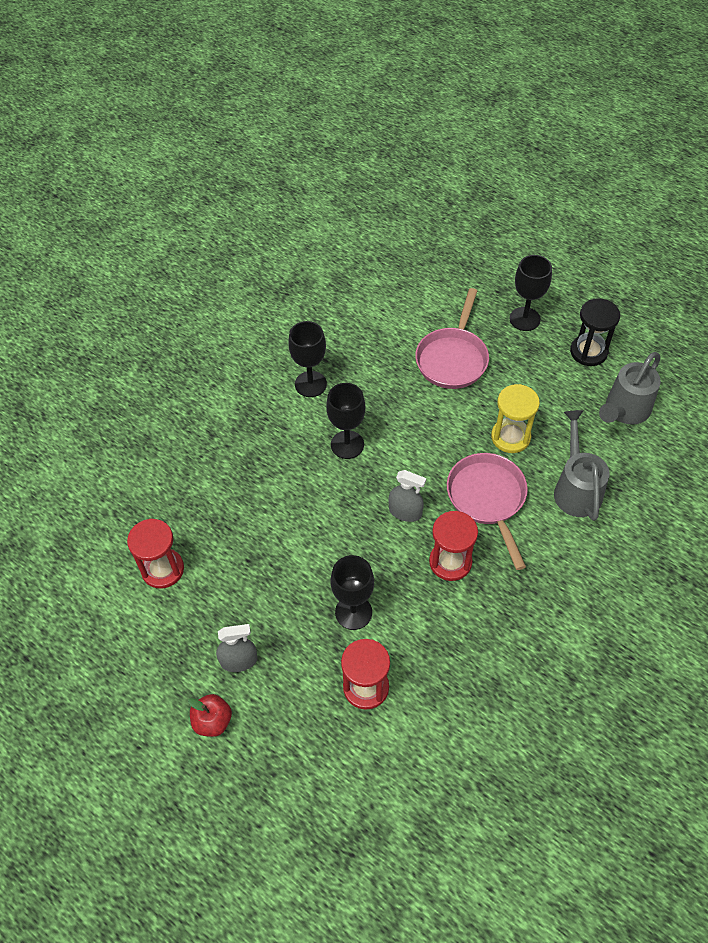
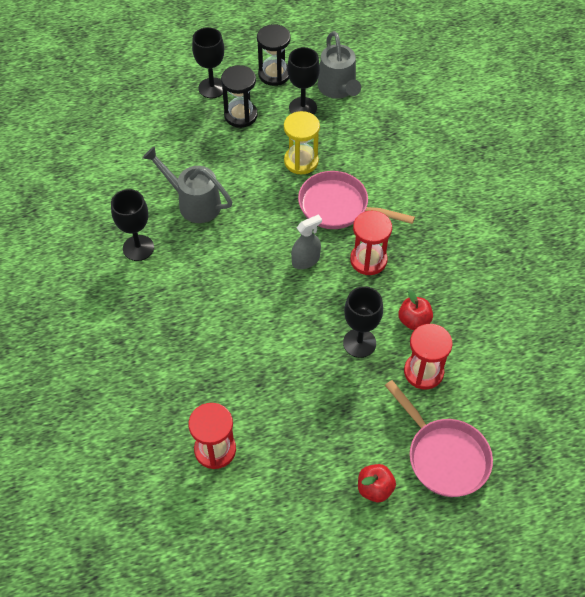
camera: 55 degrees left, 0 degrees up
(239, 661) = (339, 441): grey spray bottle -> none
(347, 444) = (216, 259): black goblet -> black goblet (303, 108)
(416, 643) = (414, 321): none -> red apple
(453, 358) = (203, 149): pink pan -> pink pan (444, 456)
(516, 359) = (240, 115): none -> black hourglass
(576, 488) = (373, 154): grey watering can -> grey watering can (193, 203)

